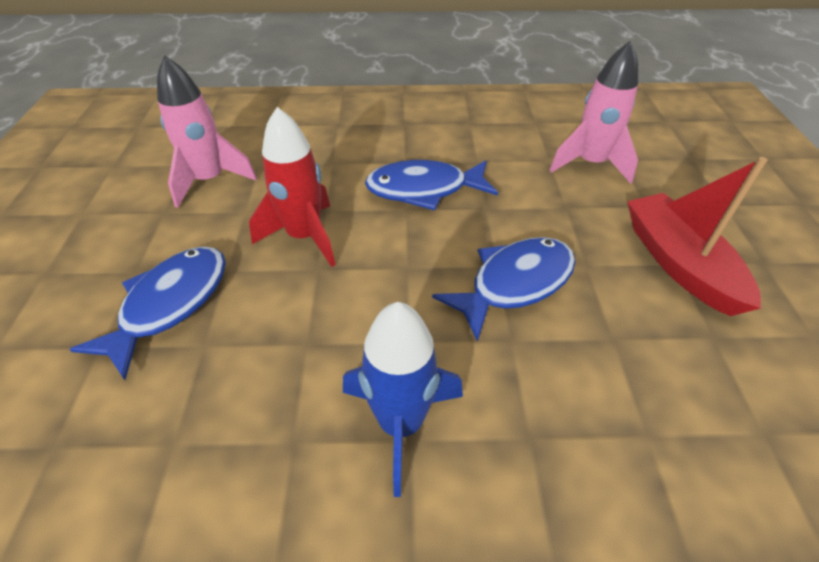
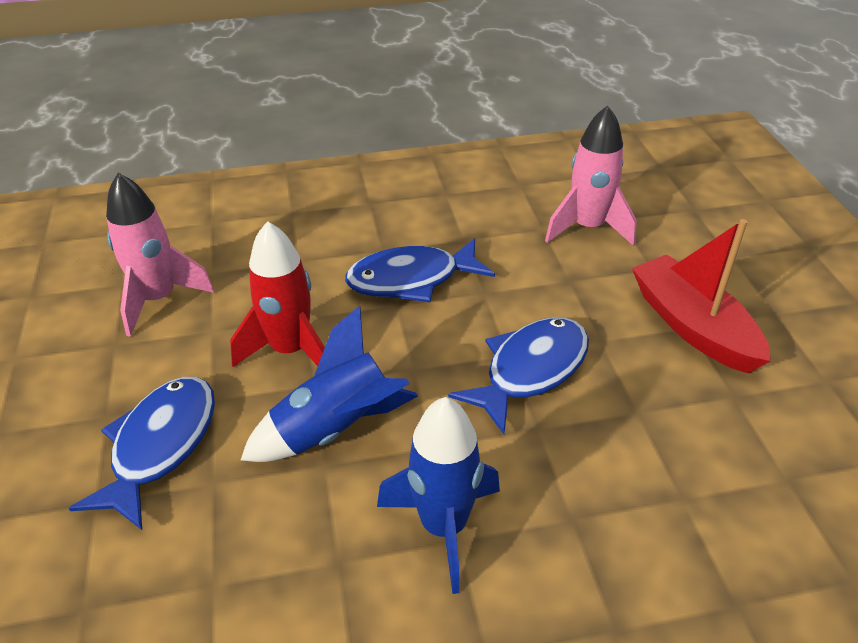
camera: 10 degrees left, 5 degrees down
(324, 312) = (335, 429): none -> blue rocket

